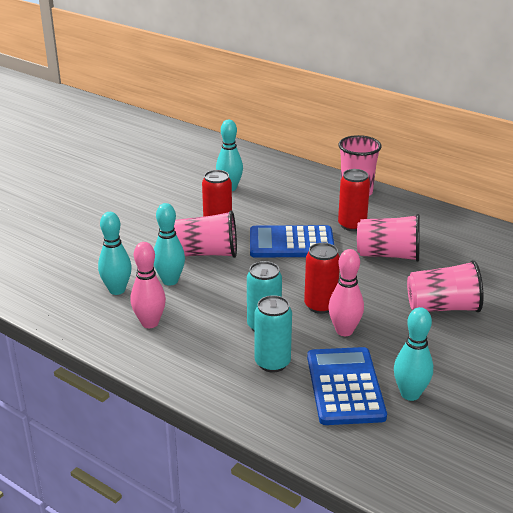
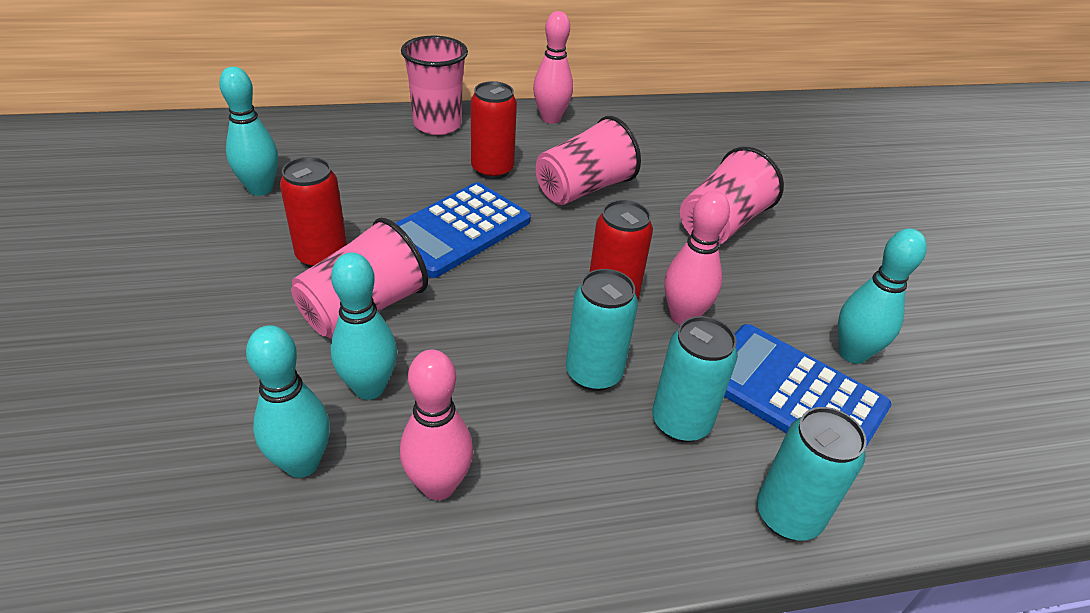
camera: 50 degrees left, 10 degrees up
(263, 416) = (787, 516): none -> turquoise can
(429, 214) = (550, 118): none -> pink bowling pin

